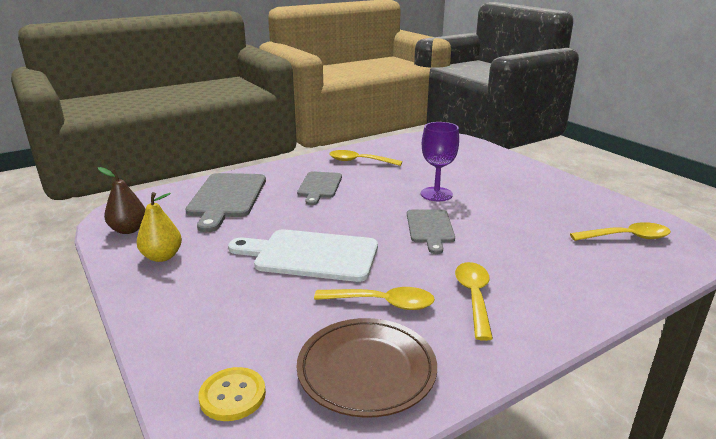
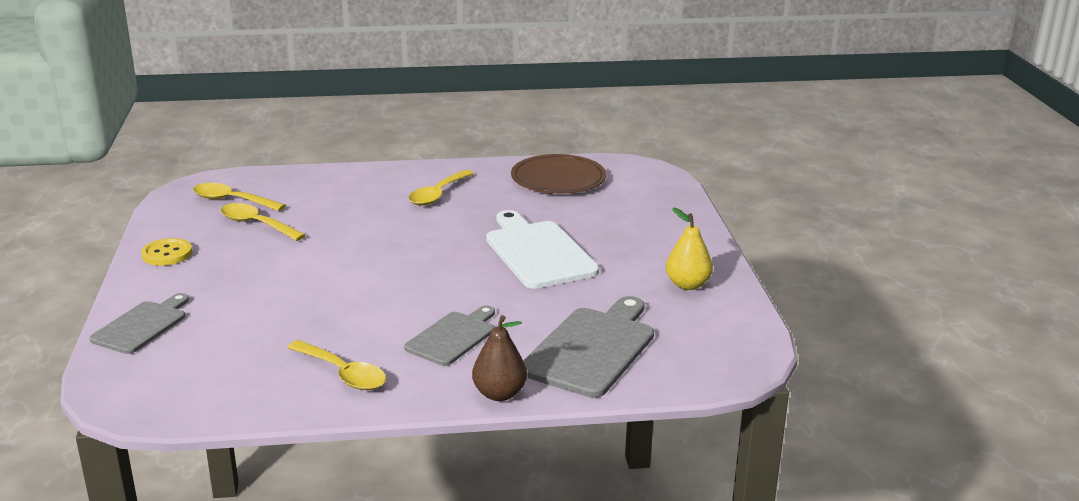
camera: 155 degrees left, 0 degrees up
(129, 230) = (726, 328): brown pear -> brown pear (499, 394)
(232, 395) = (648, 187): yellow button -> yellow button (167, 254)
(311, 255) = (538, 252): white cutting board -> white cutting board turned 150 degrees counterclockwise
(383, 303) = (511, 206): yellow spoon -> yellow spoon (256, 224)
(430, 228) = (392, 250): grey cutting board -> grey cutting board (142, 326)
(436, 194) = (323, 286): purple goblet -> none

